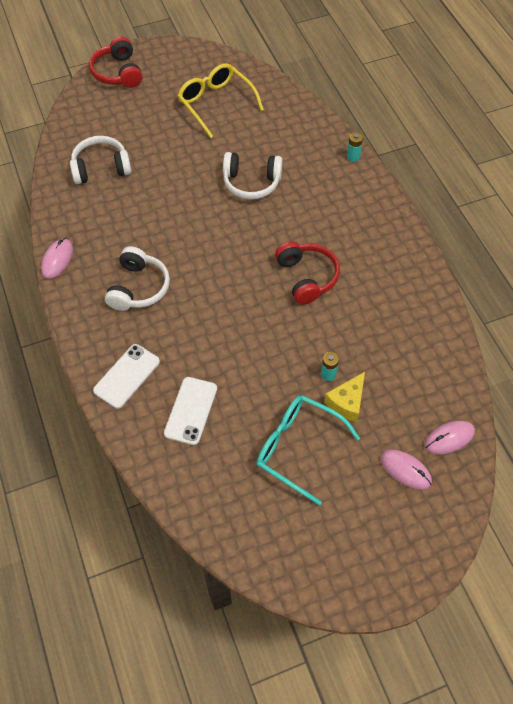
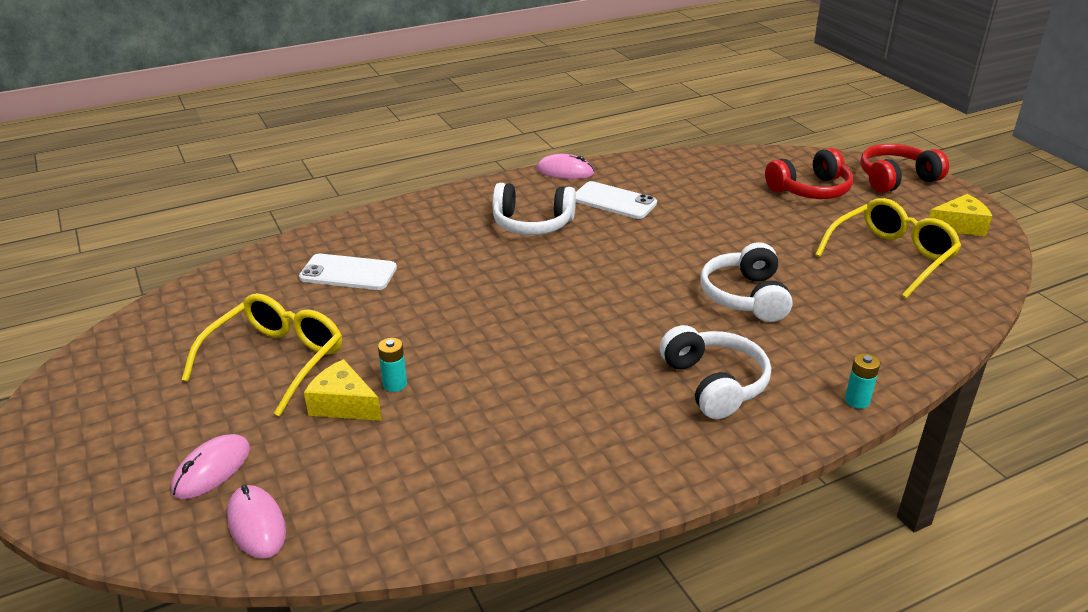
camera: 85 degrees right, 25 degrees down
(101, 168) = (718, 183): white headphones -> white headphones (714, 384)
(126, 376) = (402, 227): white phone -> white phone (614, 201)
(185, 62) = (959, 226): none -> yellow cheese
(297, 448) = (276, 360): turquoise glasses -> yellow glasses
(306, 277) = (573, 357): red headphones -> red headphones (810, 190)

